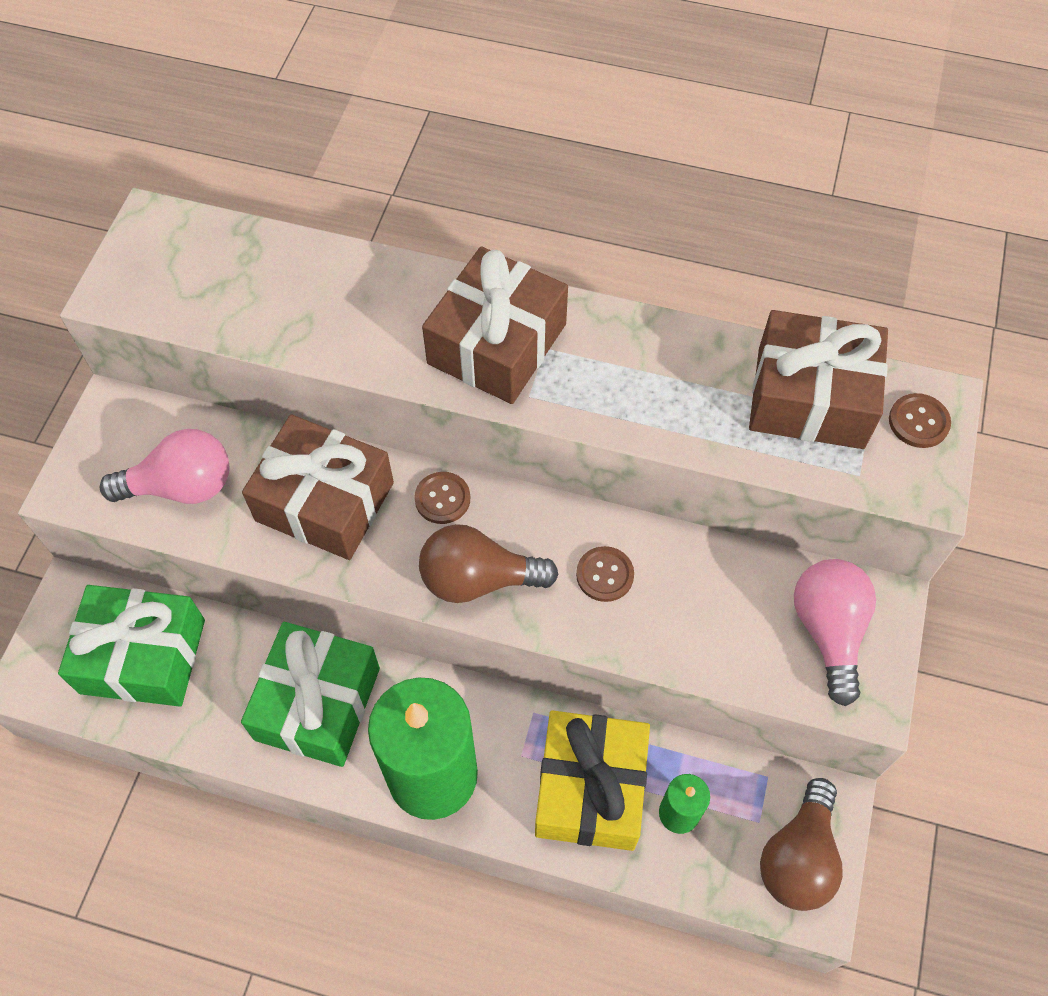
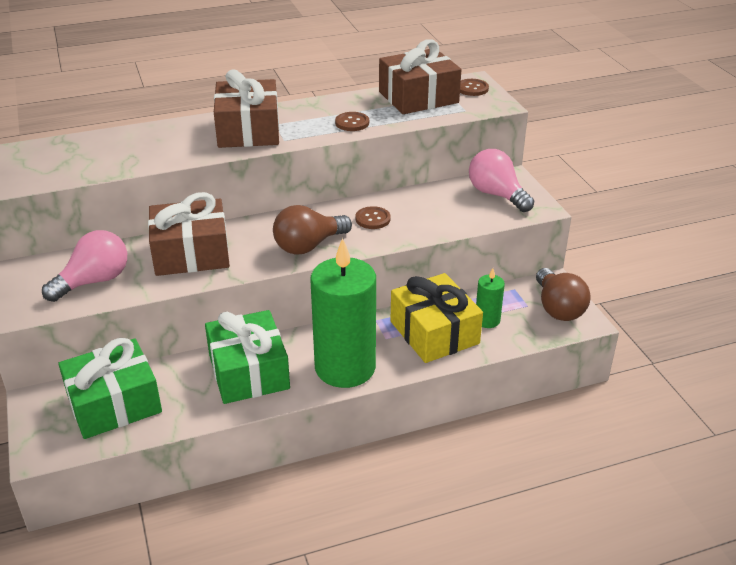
camera: 35 degrees left, 25 degrees down
(442, 499) = (258, 227): brown button -> brown button (352, 123)

